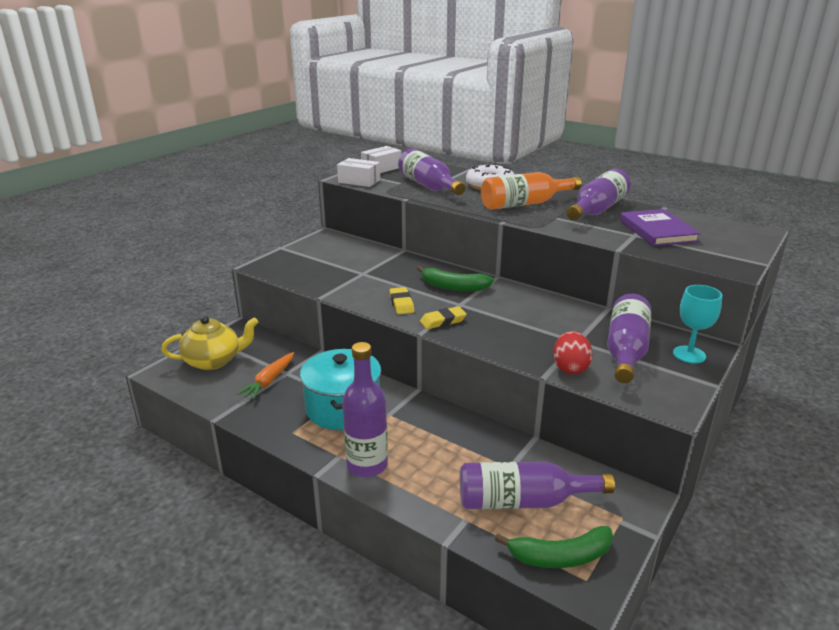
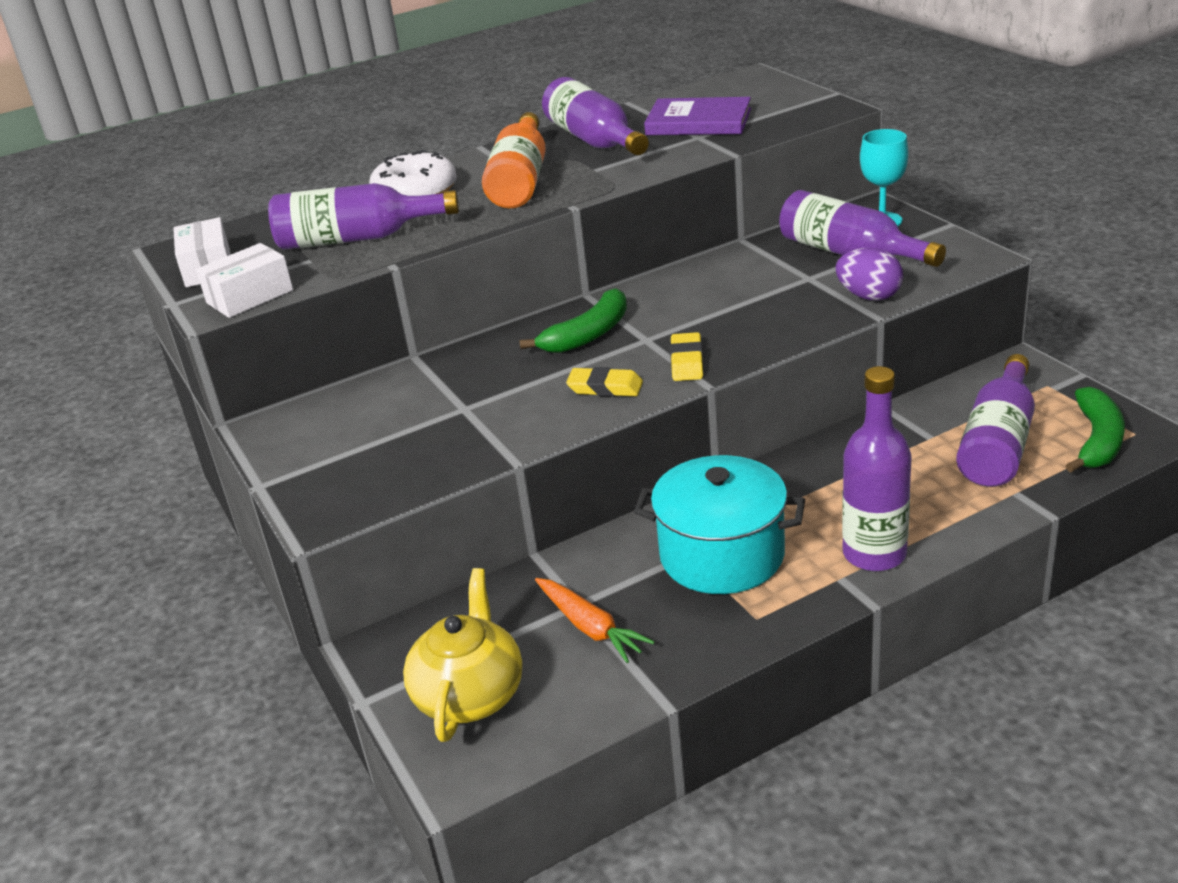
camera: 60 degrees left, 5 degrees up
(570, 368) = (869, 296): red egg -> purple egg

